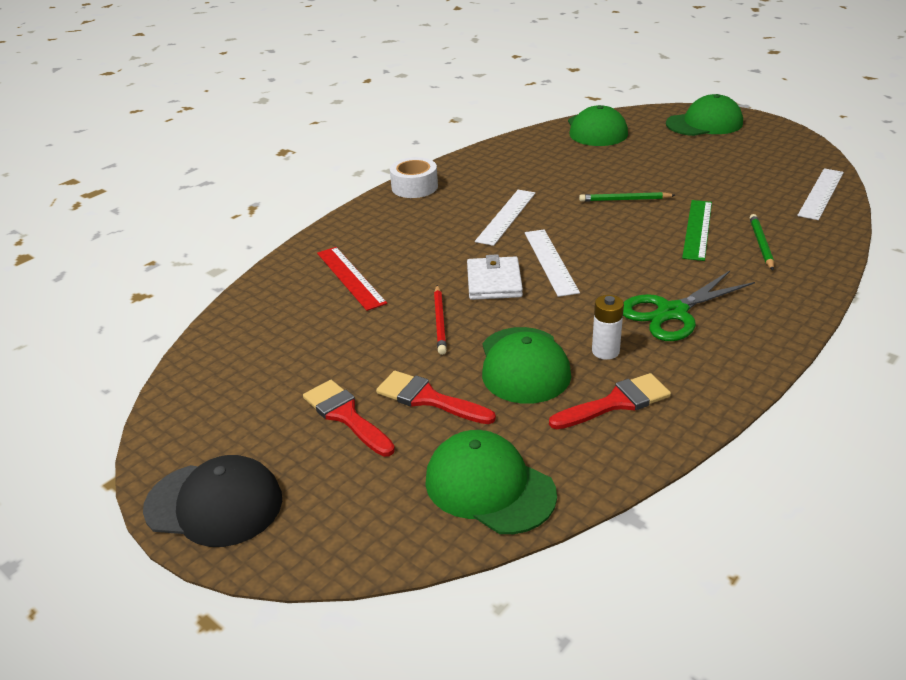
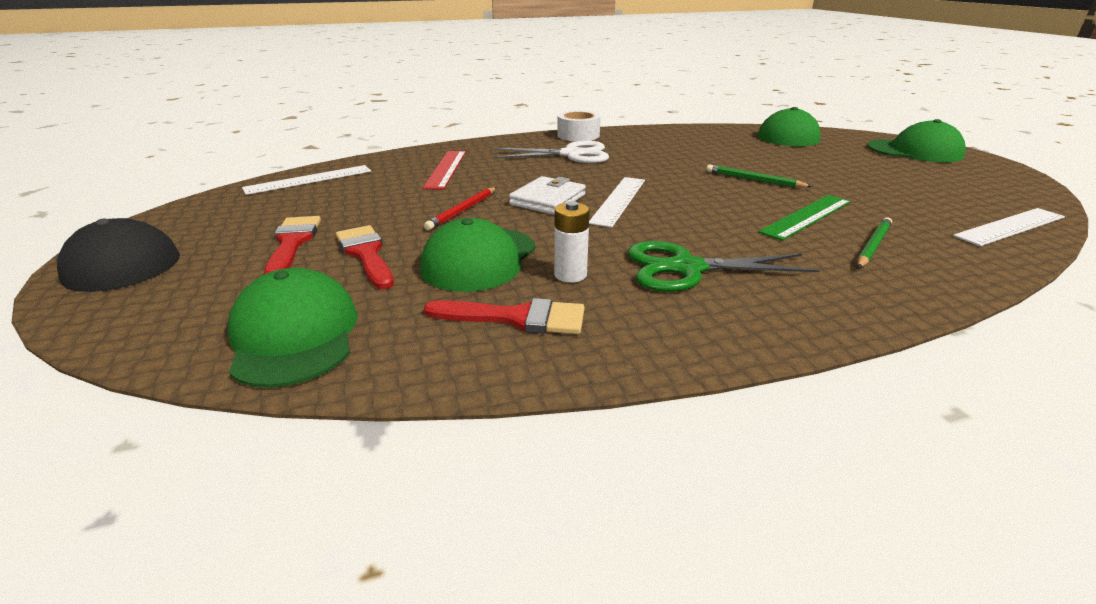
camera: 30 degrees right, 5 degrees down
(442, 217) = (571, 154): none -> white scissors
(506, 217) = (624, 166): white ruler -> white ruler (309, 179)

